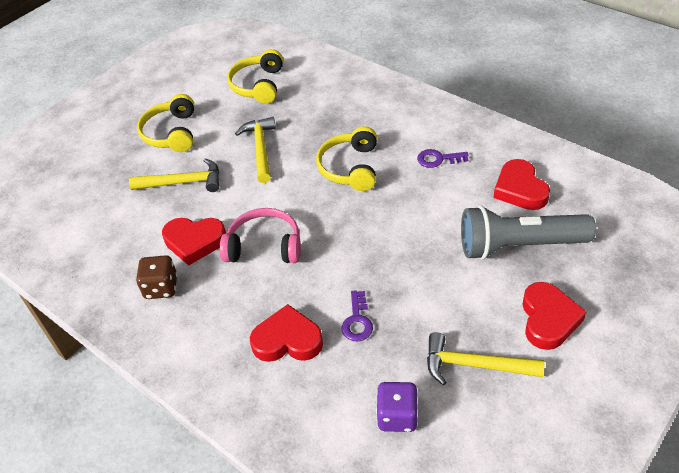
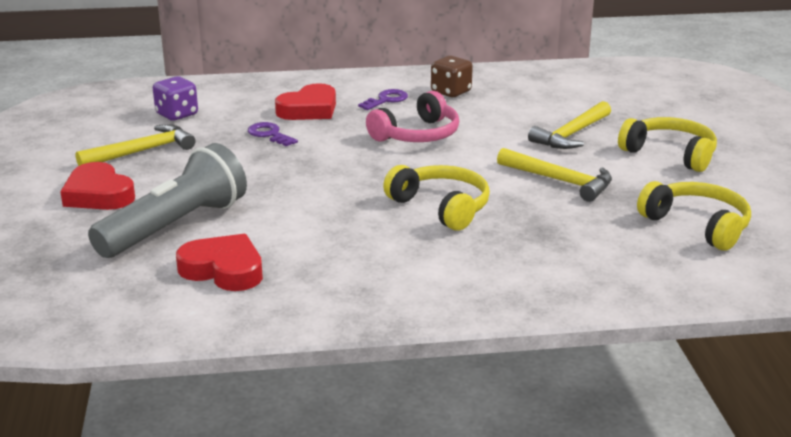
camera: 130 degrees right, 20 degrees down
(194, 242) = (479, 115): red heart -> none
(438, 159) = (358, 255): purple key -> purple key (386, 100)

